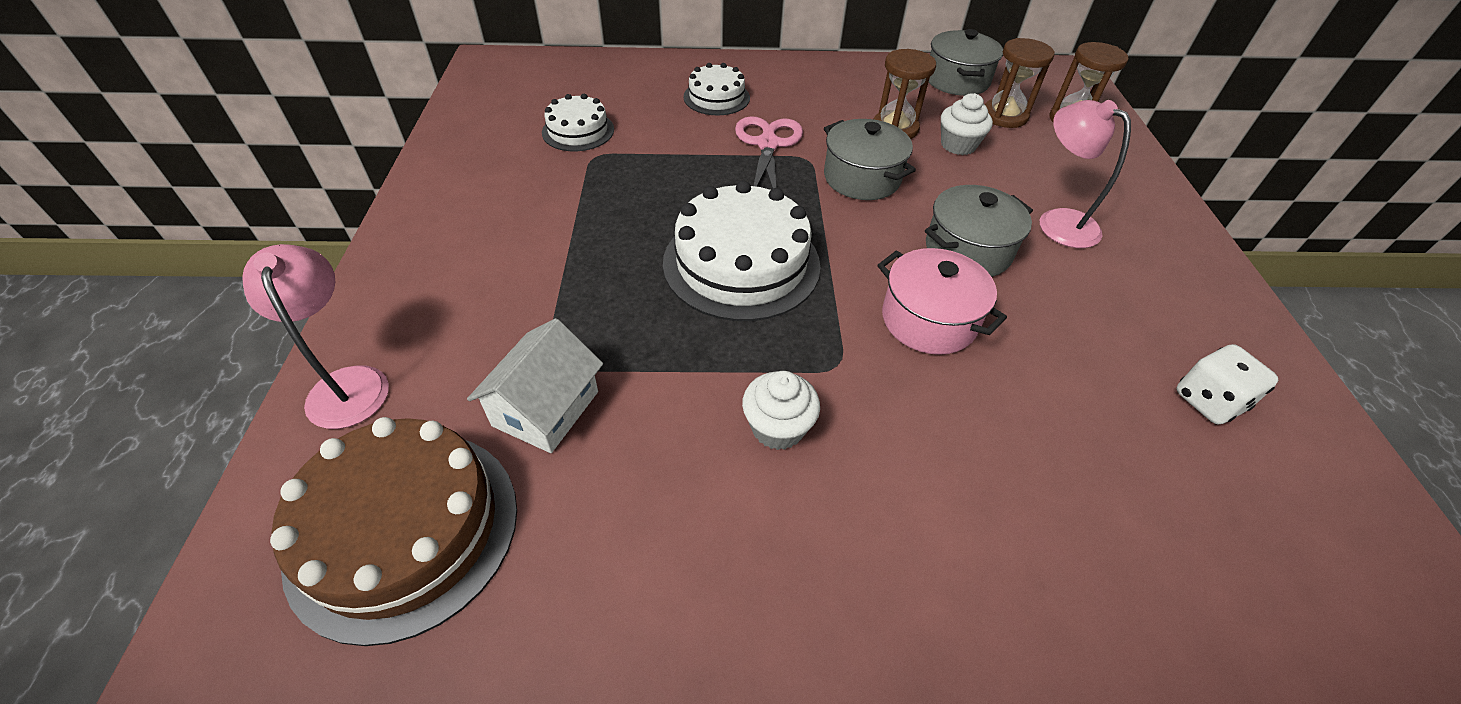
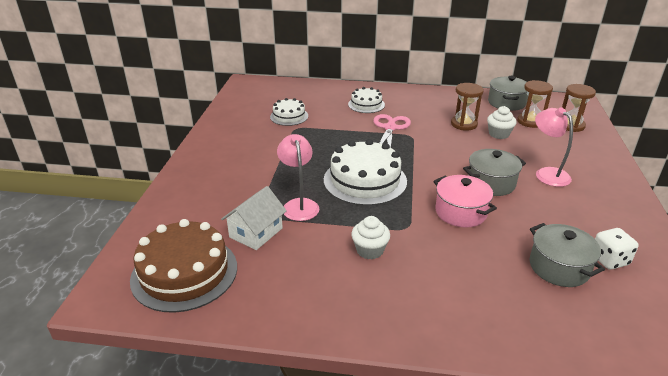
camera: 10 degrees right, 15 degrees down
(347, 383) = (163, 215): pink lamp -> pink lamp (299, 205)
(862, 178) = (439, 146): grey pot -> grey pot (559, 267)

